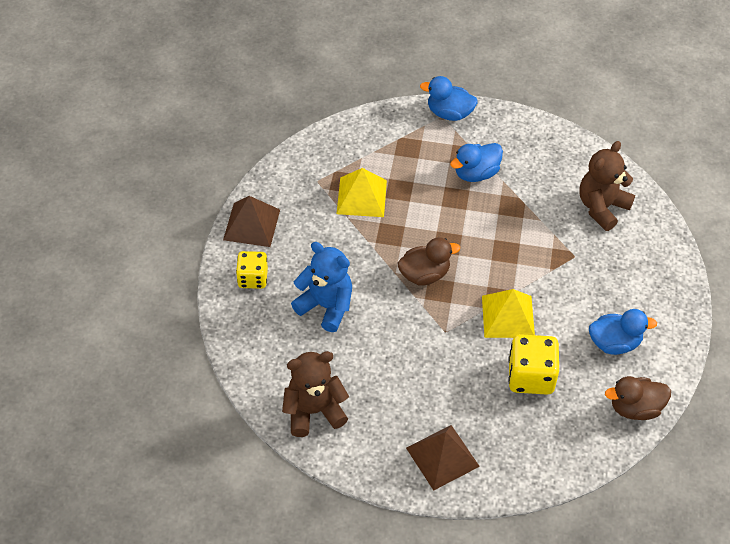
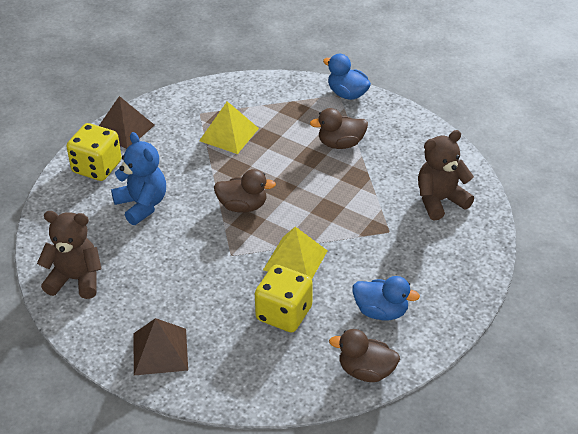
camera: 25 degrees right, 10 degrees down
(252, 278) = (97, 167): yellow dice -> yellow dice, size x1.52
(476, 173) = (340, 144): blue duck -> brown duck

